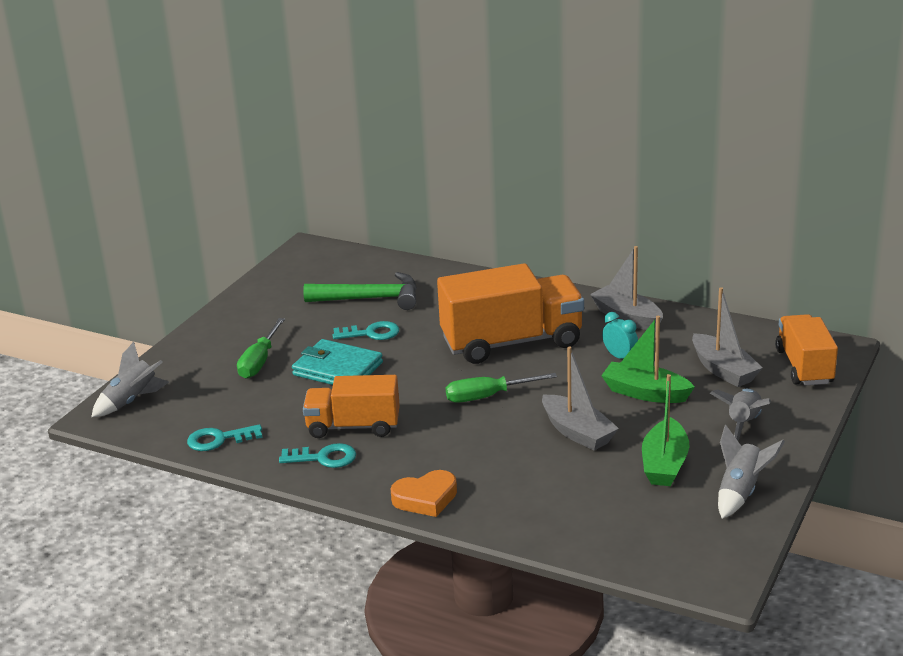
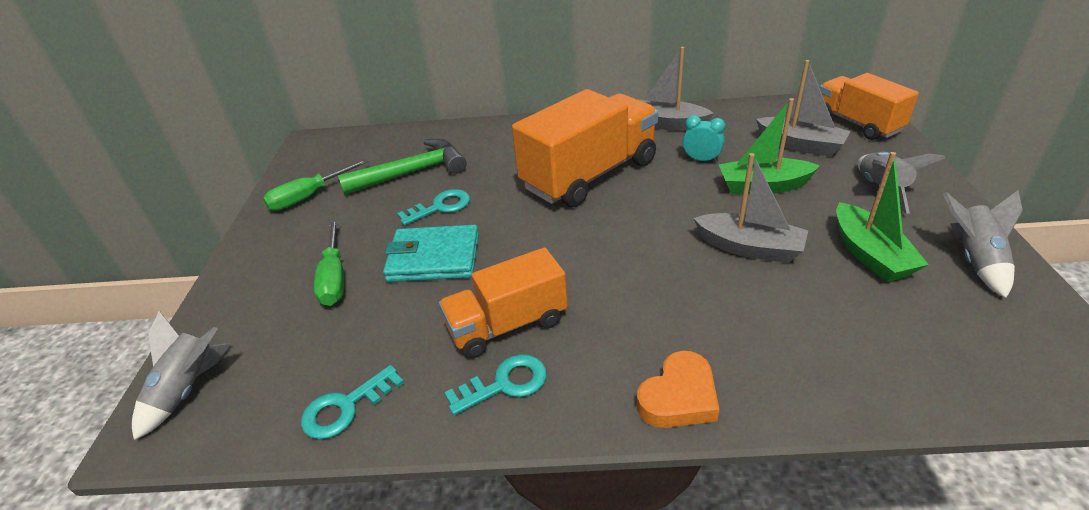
camera: 25 degrees left, 10 degrees up
(487, 396) = (621, 238): green screwdriver -> green screwdriver (309, 196)

